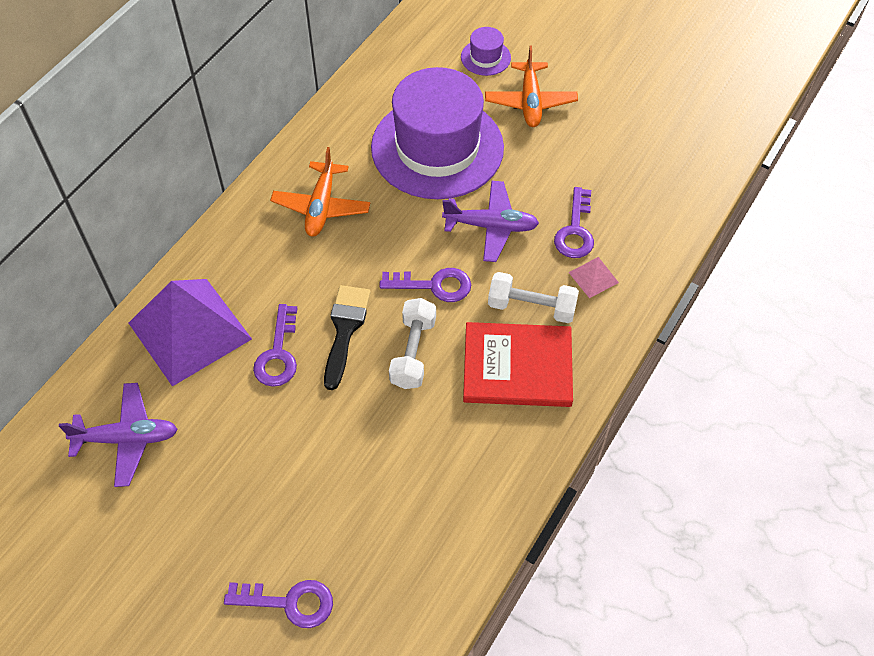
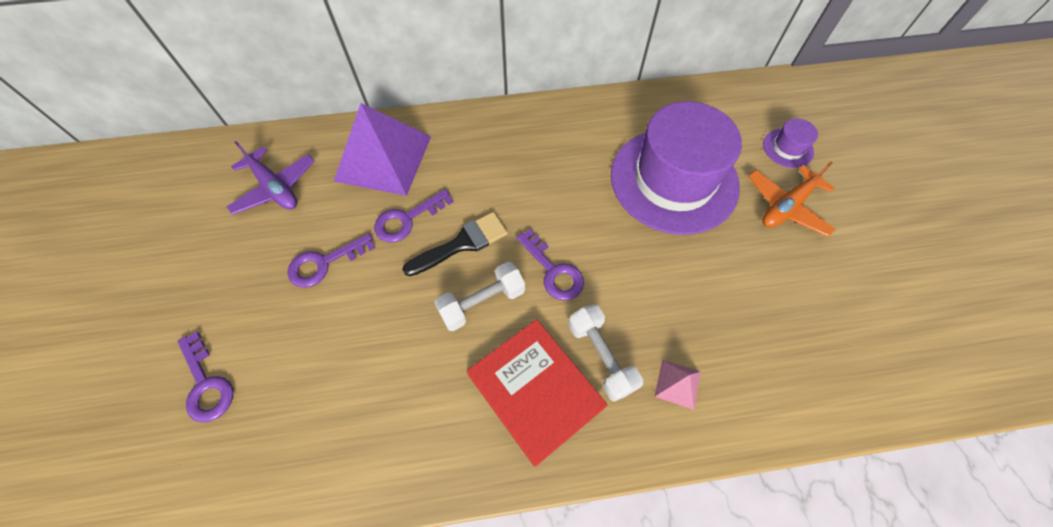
camera: 50 degrees right, 5 degrees up
(321, 206) = (549, 152): orange plane -> none
(491, 226) = (645, 268): purple plane -> none
(575, 230) = (707, 333): purple key -> purple key (324, 263)

